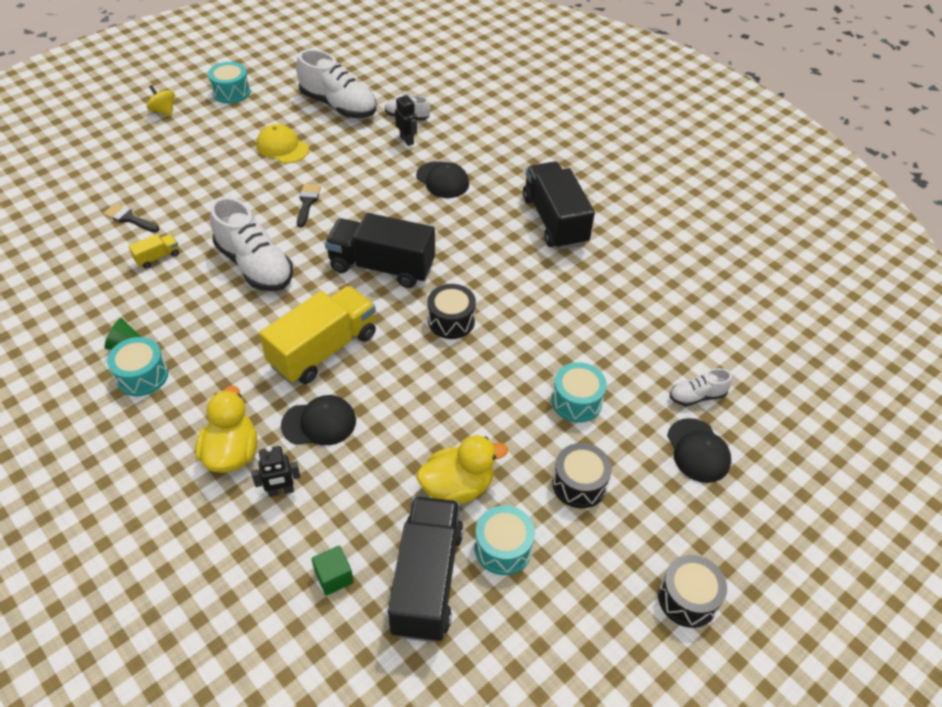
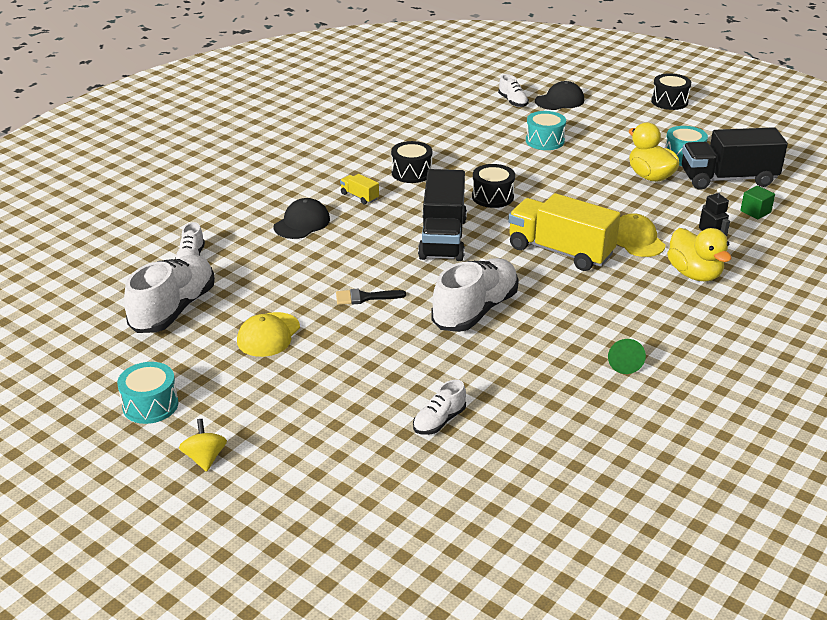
camera: 100 degrees left, 15 degrees down
(129, 218) = (439, 421): black brush -> white shoe
(142, 376) = (652, 343): turquoise drum -> none
(157, 257) = (493, 379): yellow truck -> yellow truck (359, 196)
(164, 111) = (205, 458): yellow spinning top -> yellow spinning top turned 135 degrees clockwise
(232, 453) = (694, 274): yellow duck -> yellow duck turned 105 degrees counterclockwise
(319, 423) = (636, 240): black cap -> yellow cap
(407, 140) = (237, 253): black robot -> none
(554, 221) = (344, 162): black truck -> none
(579, 484) = (615, 136): black drum -> black drum (411, 173)

